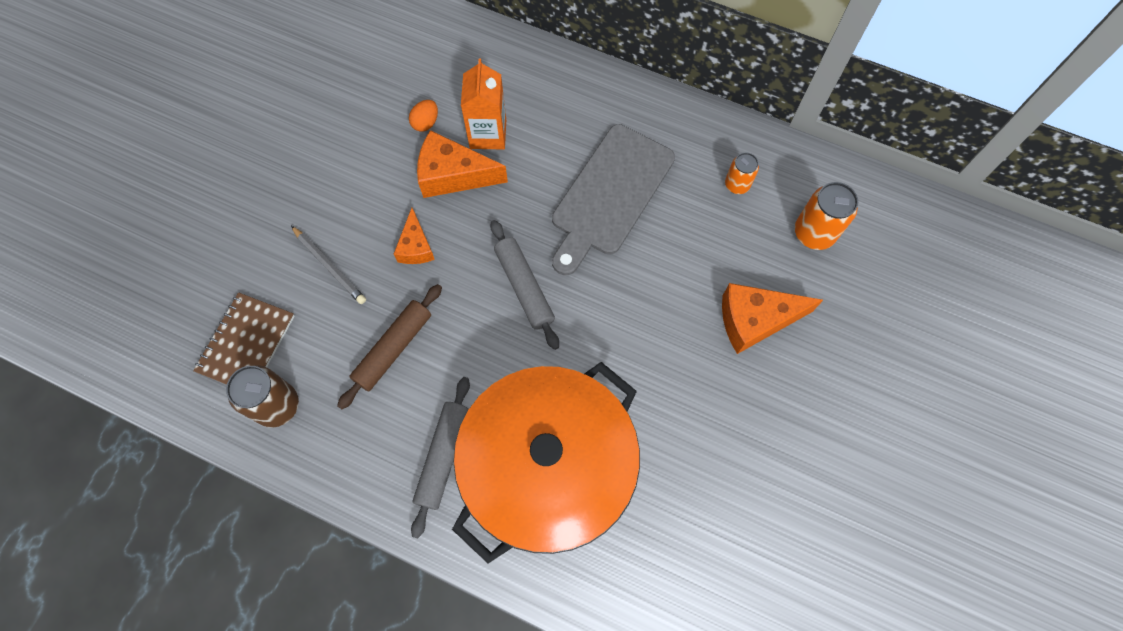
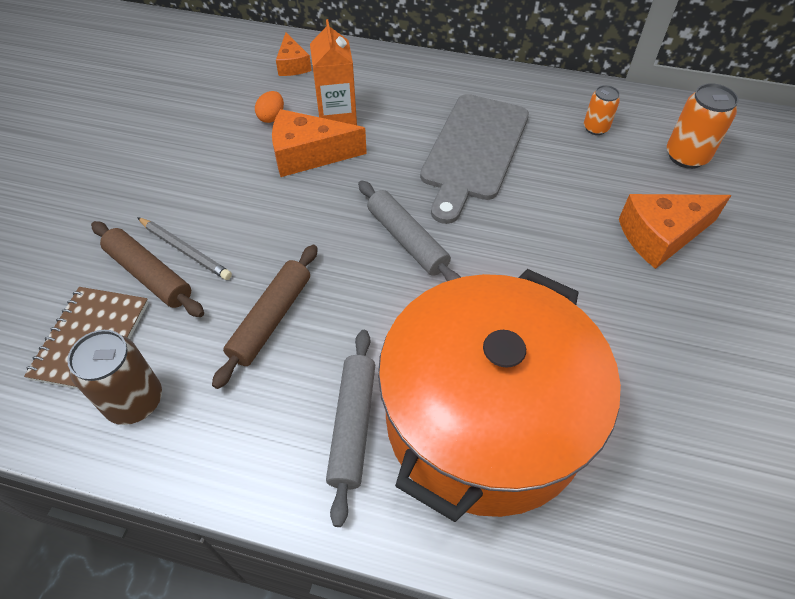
camera: 10 degrees left, 15 degrees down
(297, 287) = (149, 275): none -> brown rolling pin
(416, 246) = (280, 219): orange cheese -> orange cheese (293, 65)

